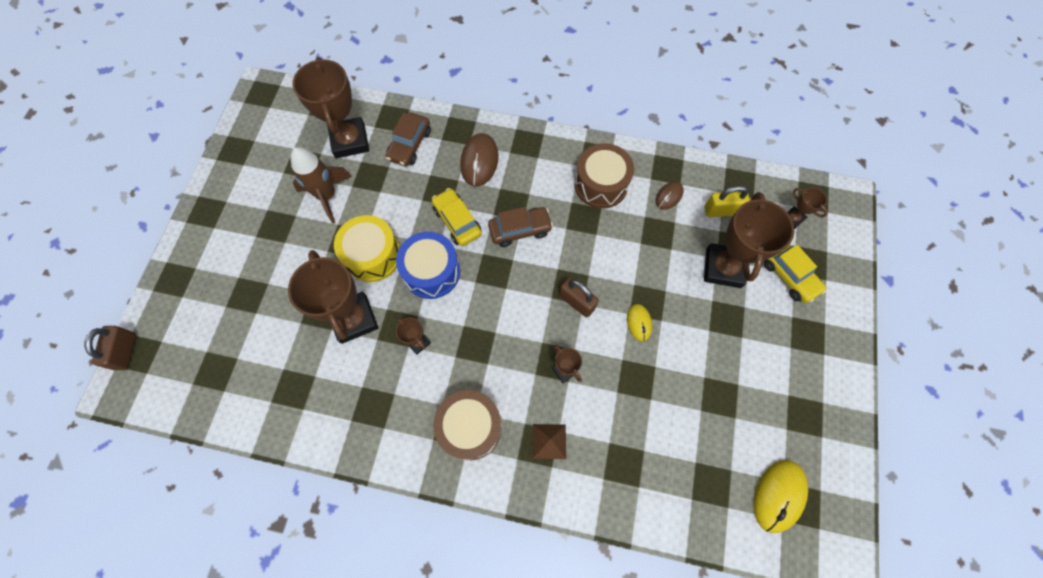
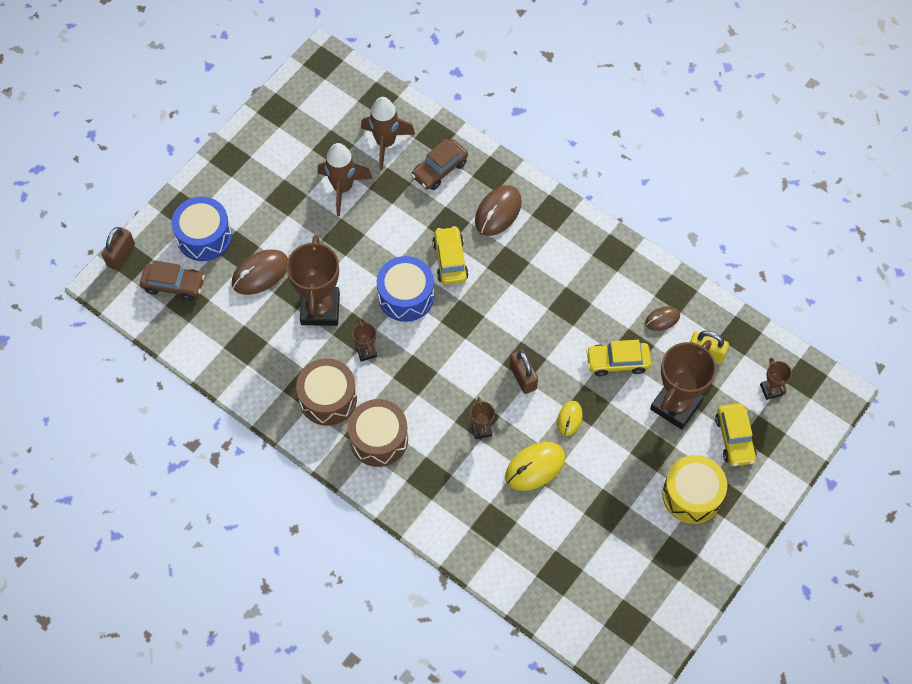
camera: 25 degrees right, 5 degrees down
(208, 296) = (204, 236): none -> blue drum
(279, 309) = (260, 273): none -> brown mouse
(350, 141) = (385, 143): brown trophy -> brown rocket
(373, 255) = (360, 260): yellow drum -> yellow drum (692, 495)
(520, 230) = (504, 292): brown car -> brown car (174, 285)
(549, 441) = (439, 479): brown pyramid -> none
(601, 184) = (602, 281): brown drum -> brown drum (328, 398)
(652, 250) = (617, 362): none -> yellow car
(778, 495) = (611, 606): yellow mouse -> yellow mouse (535, 467)

